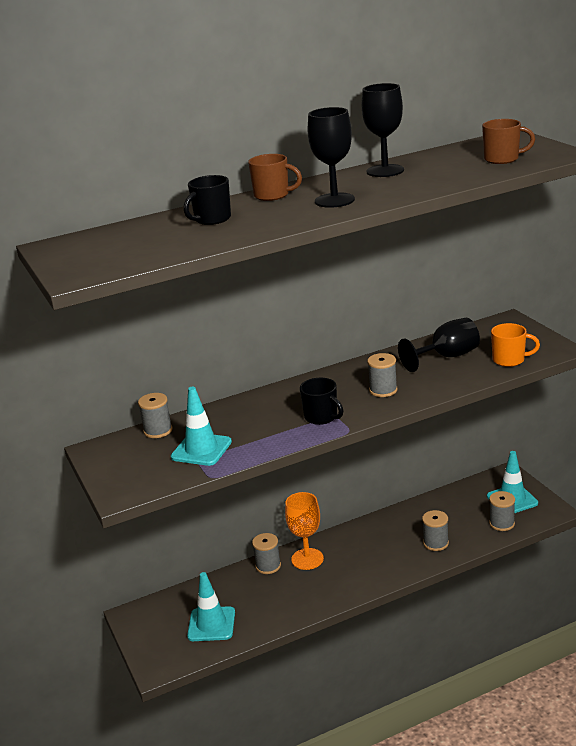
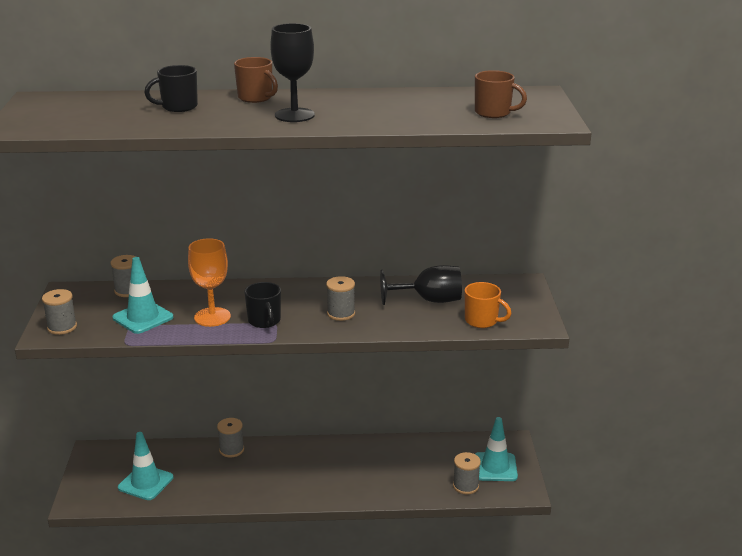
camera: 20 degrees right, 0 degrees up
(307, 559) = (268, 456): orange goblet -> orange goblet (212, 317)
(385, 171) = (378, 98): black goblet -> none
(436, 543) = (390, 482): grey spool -> grey spool (62, 327)

